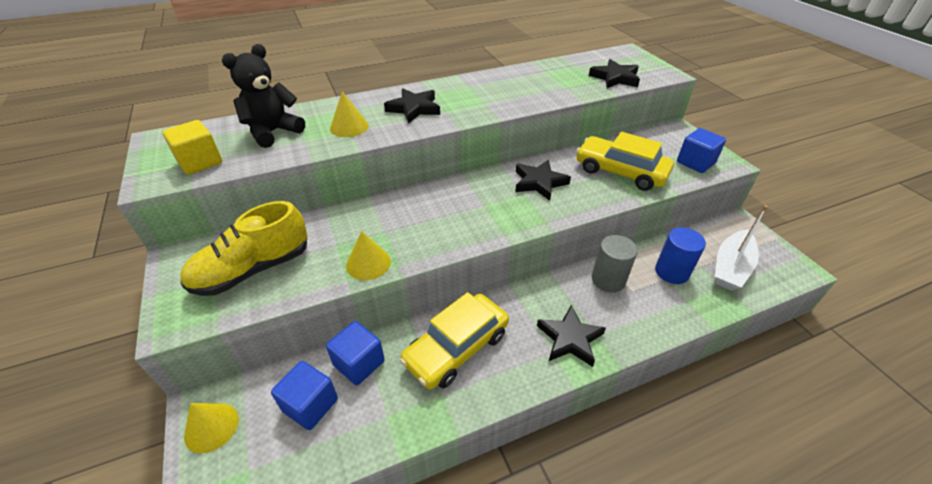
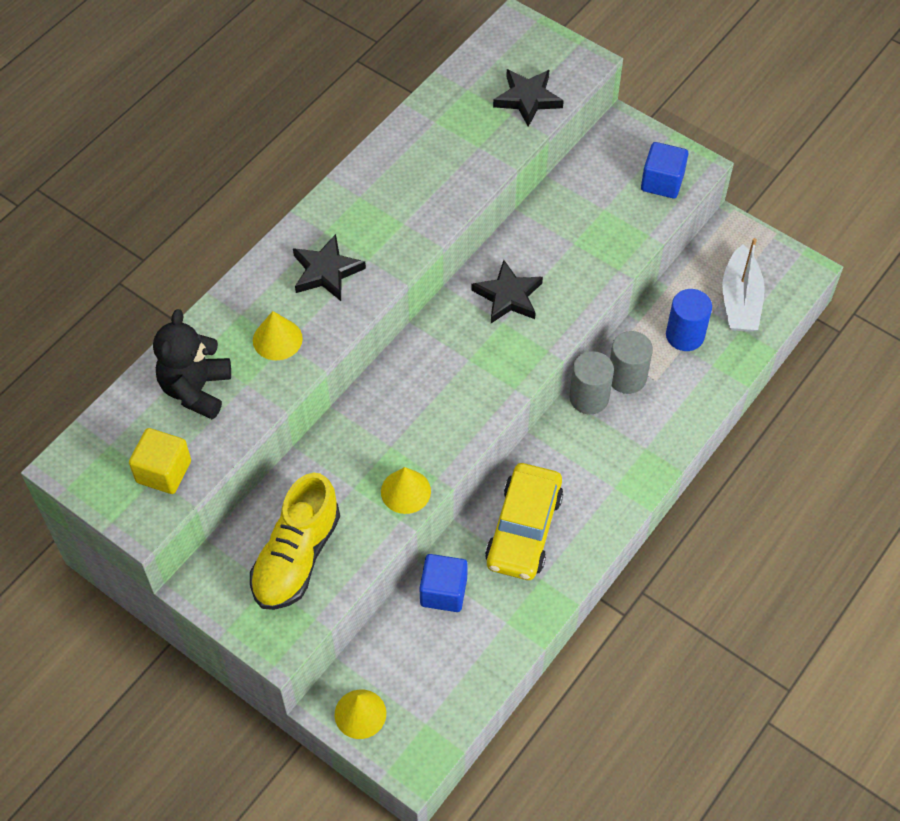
camera: 30 degrees left, 15 degrees up
(310, 405) = (431, 650): blue cube -> none
(569, 280) = (589, 397): none -> grey cylinder
(570, 339) = (623, 465): black star -> none
(620, 171) = (587, 236): yellow car -> none

